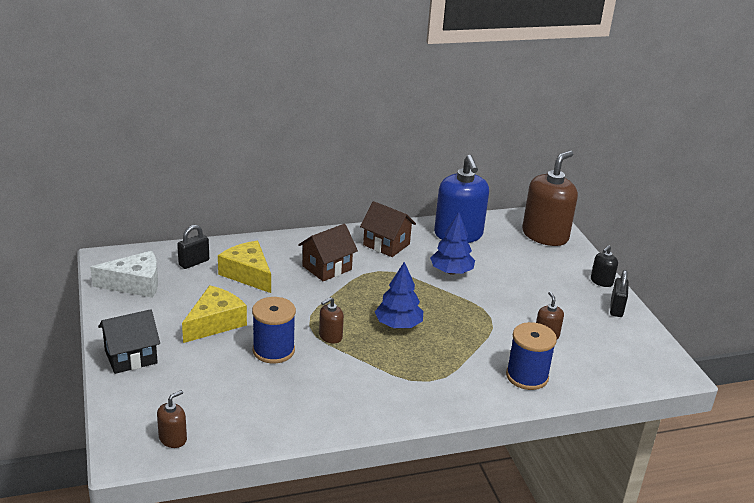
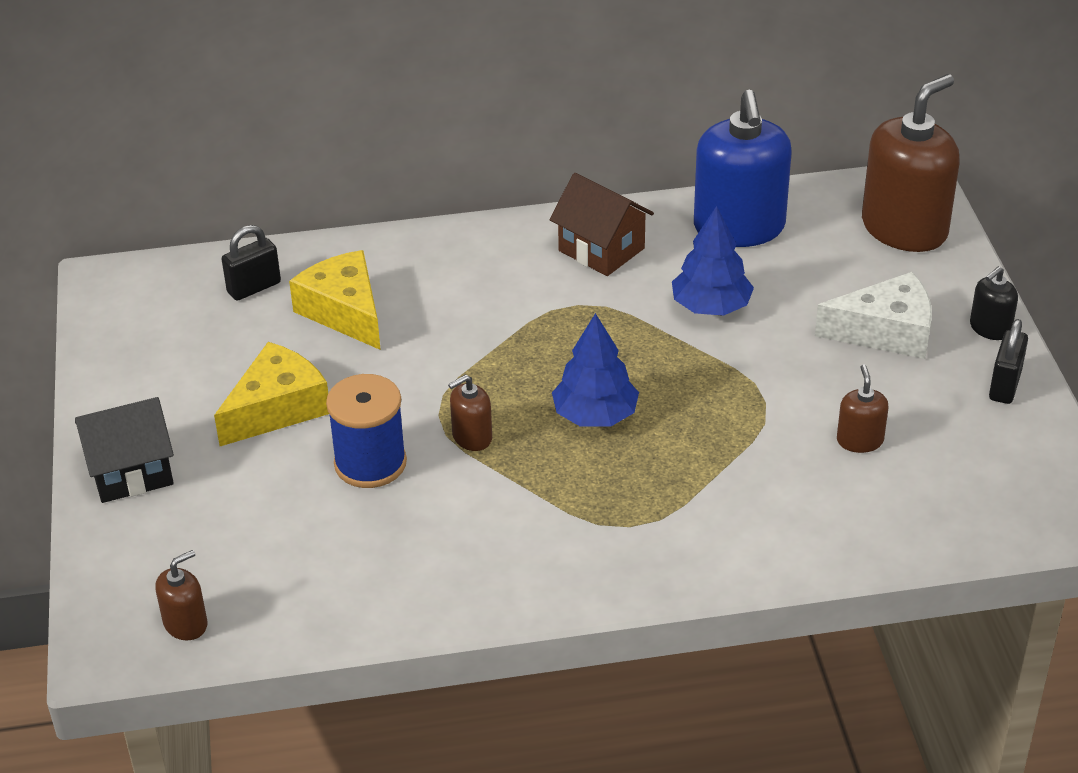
camera: 10 degrees right, 10 degrees up
(135, 284) = (150, 331): white cheese -> white cheese (886, 332)
(327, 268) = (486, 298): brown house -> none
(527, 376) = (806, 521): blue spool -> none

